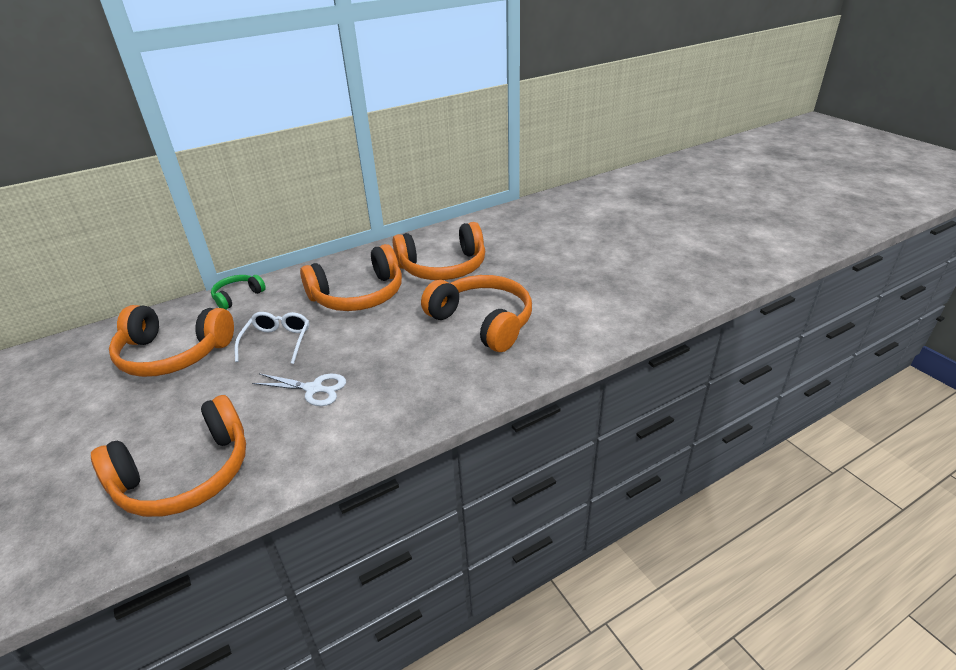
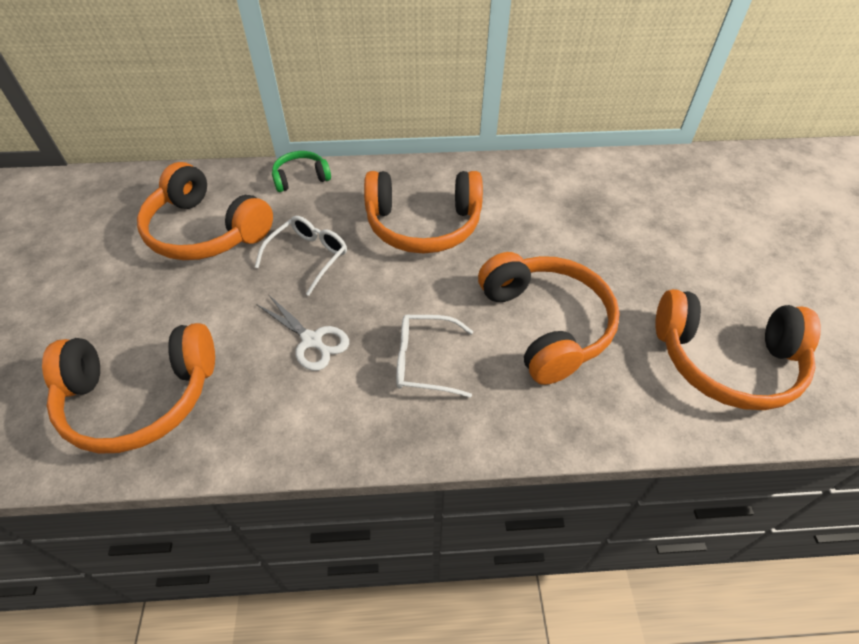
camera: 25 degrees right, 15 degrees up
(410, 370) = (425, 361): none -> white glasses
(443, 267) = (540, 220): orange headphones -> orange headphones (726, 361)

